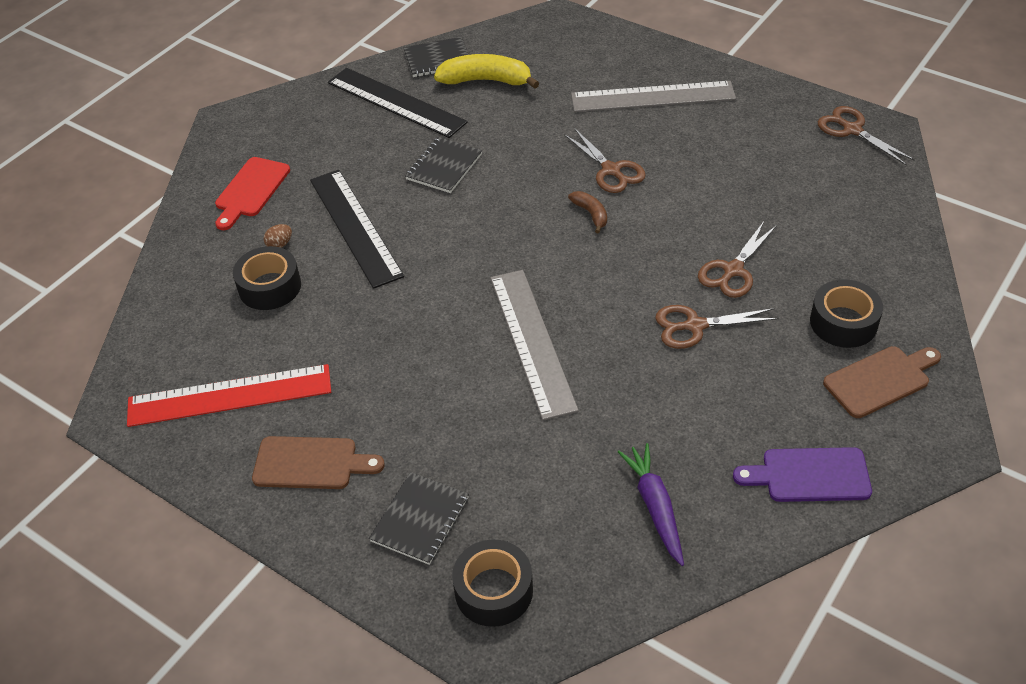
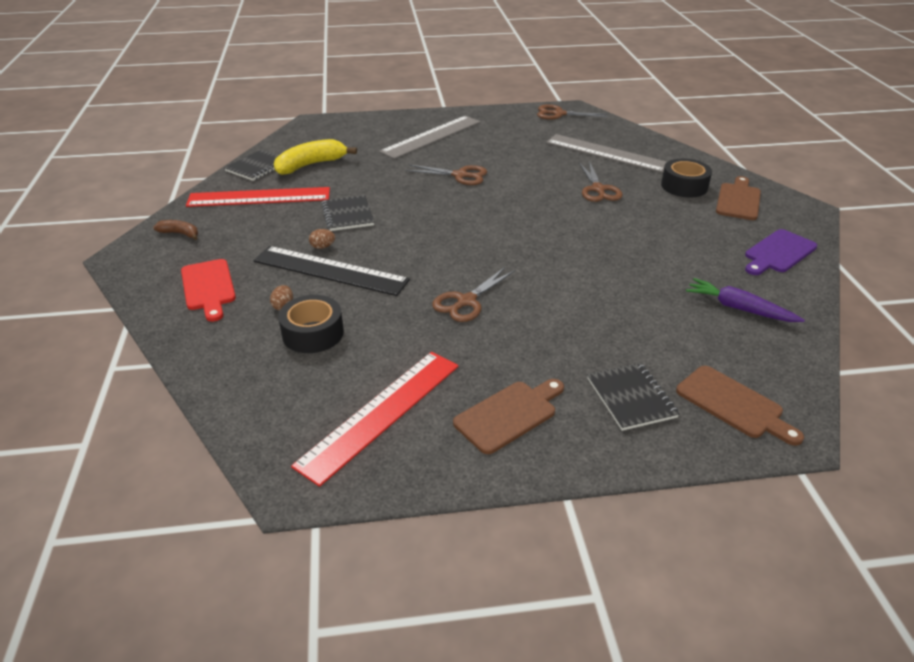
camera: 45 degrees left, 10 degrees down
(380, 195) = (322, 247): none -> brown egg
(396, 102) = (259, 197): black ruler -> red ruler
(494, 590) = (733, 404): black tape -> brown cutting board
(532, 341) = (545, 271): grey ruler -> grey ruler (607, 153)
(591, 214) = (481, 198): brown banana -> brown banana (180, 234)
(695, 326) = (620, 220): brown scissors -> brown scissors (466, 301)

